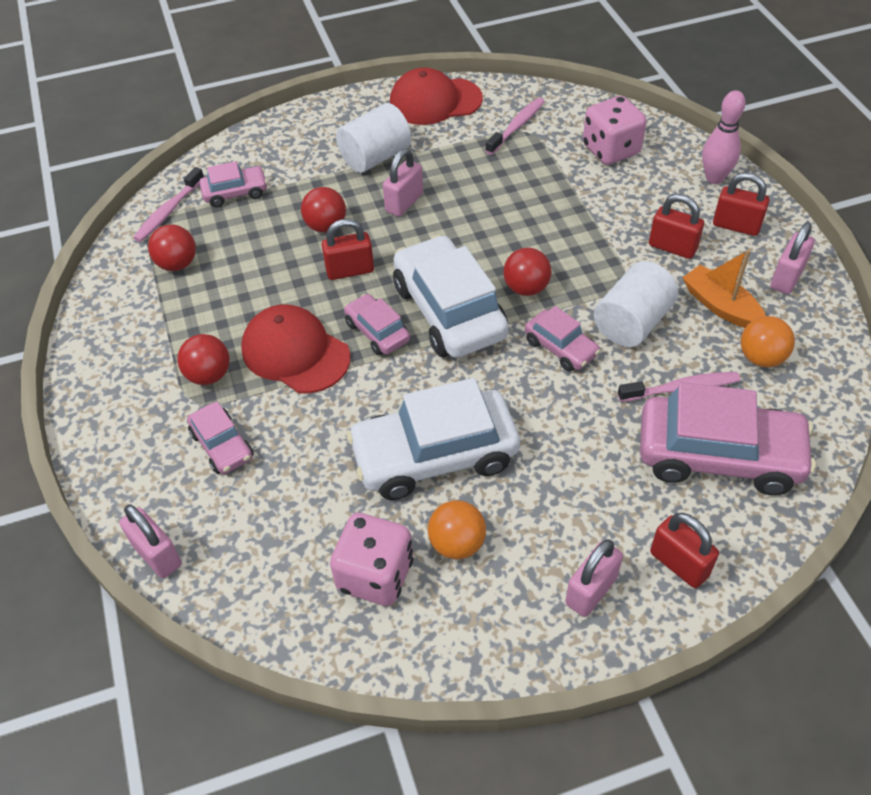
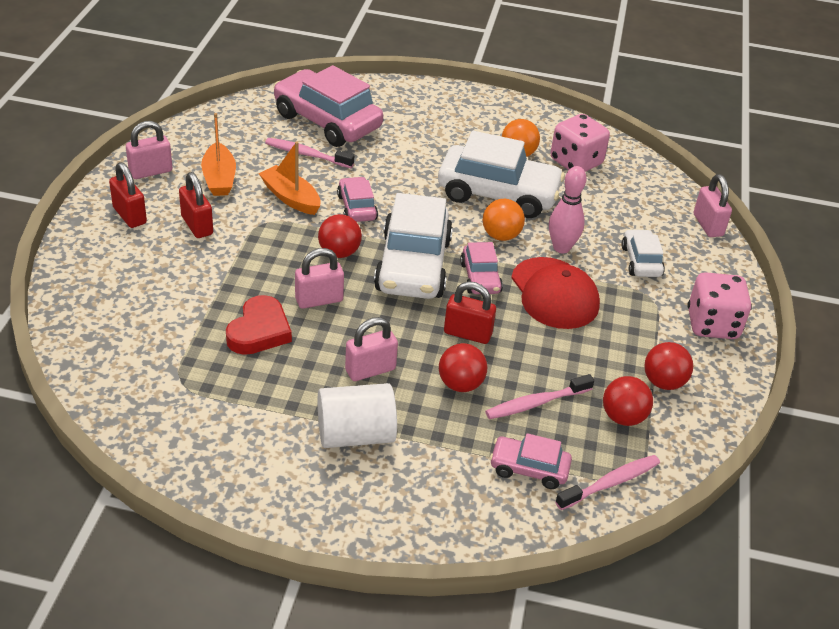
camera: 155 degrees left, 10 degrees down
(209, 375) = (632, 309): red ball -> red ball (663, 382)
(222, 445) = (641, 261): pink car -> white car
(435, 101) = (229, 473): red cap -> none
(515, 189) = (259, 331): none -> red heart
(517, 126) = (183, 393): pink toothbrush -> pink toothbrush (535, 403)
(591, 590) = (461, 110): pink padlock -> pink padlock (319, 300)
(611, 150) = (132, 321): pink dice -> pink dice (712, 325)
(632, 323) = (291, 198): white cylinder -> orange boat
(679, 564) = (404, 99): red padlock -> none
(714, 178) = (88, 254): pink bowling pin -> pink bowling pin (561, 248)
(761, 358) = (236, 145): orange ball -> orange ball (501, 236)

